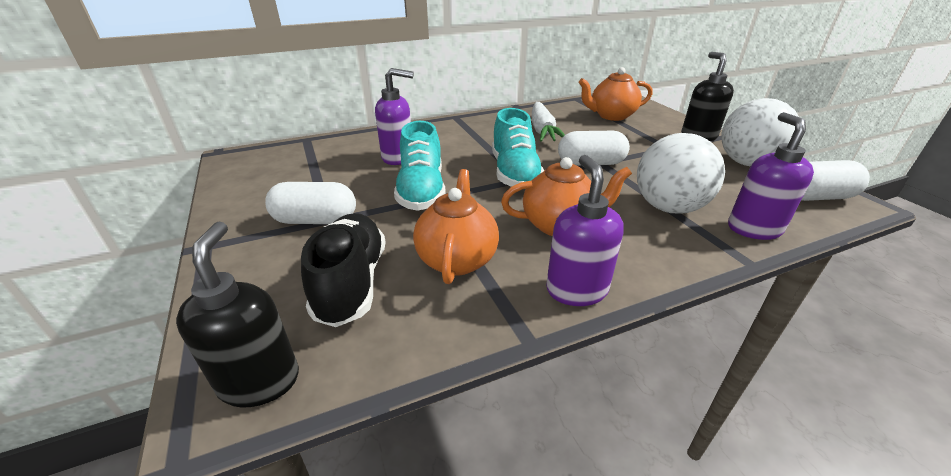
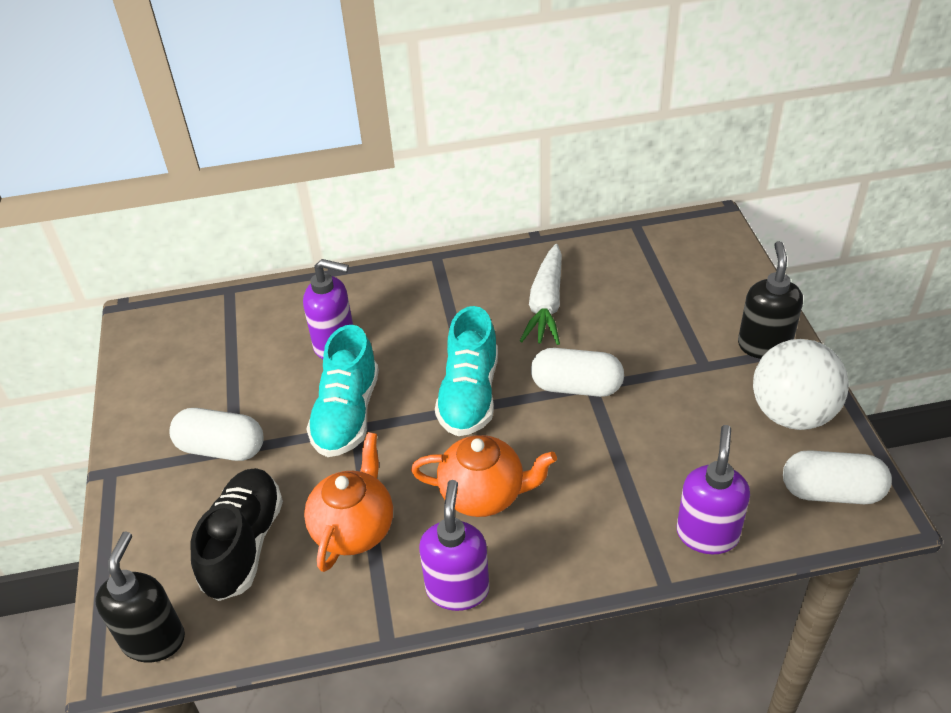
camera: 15 degrees right, 10 degrees up
(611, 116) = (665, 278): orange teapot -> none
(668, 207) = (628, 484): white ball -> none

